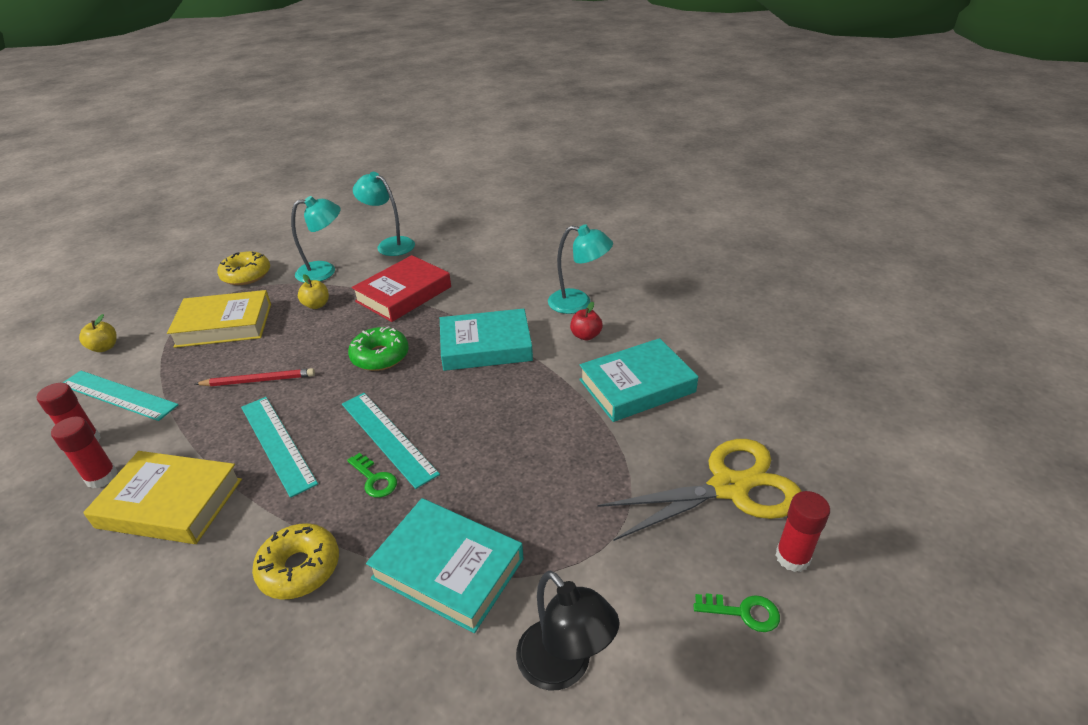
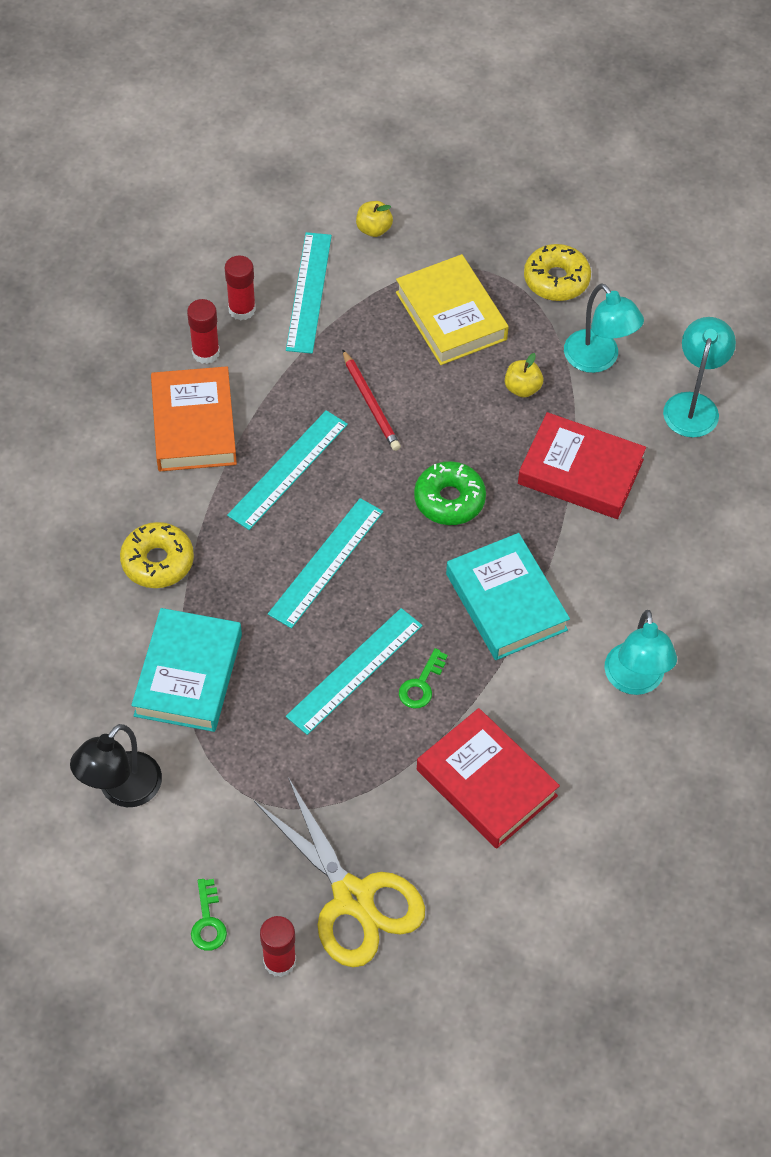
camera: 70 degrees right, 20 degrees up
(170, 503) = (194, 425): yellow book -> orange book
(374, 479) = (269, 574): green key -> green key (421, 684)
(504, 441) = (355, 671): none -> turquoise ruler
(585, 336) = (565, 706): red apple -> none
(637, 386) = (486, 783): turquoise book -> red book

